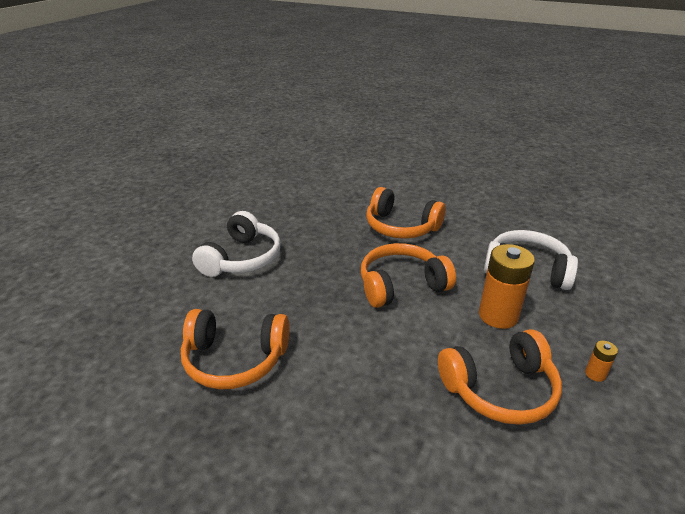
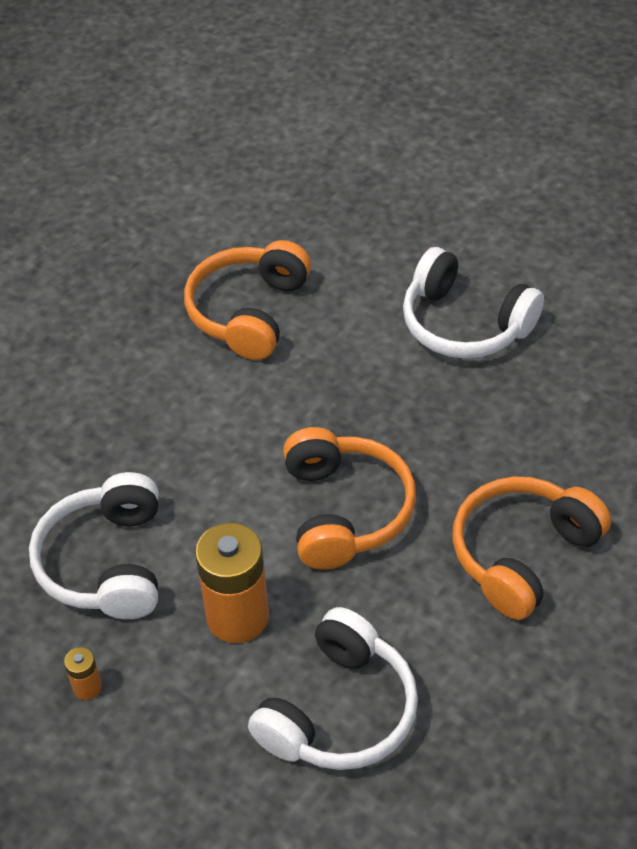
camera: 105 degrees right, 15 degrees up
(500, 389) = (106, 563): orange headphones -> white headphones

